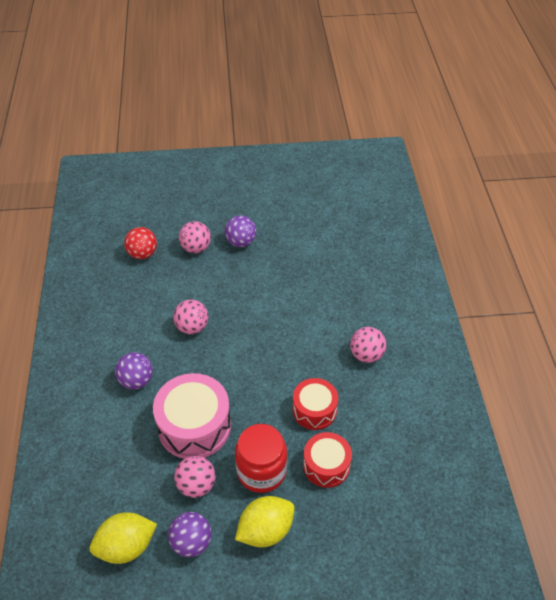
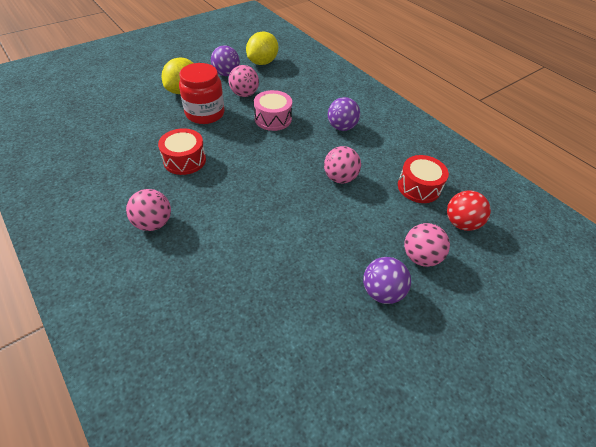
camera: 145 degrees right, 0 degrees up
(194, 426) = (273, 119): pink drum -> pink drum, size x0.62
(326, 465) = (156, 131): red drum -> red drum (418, 187)

